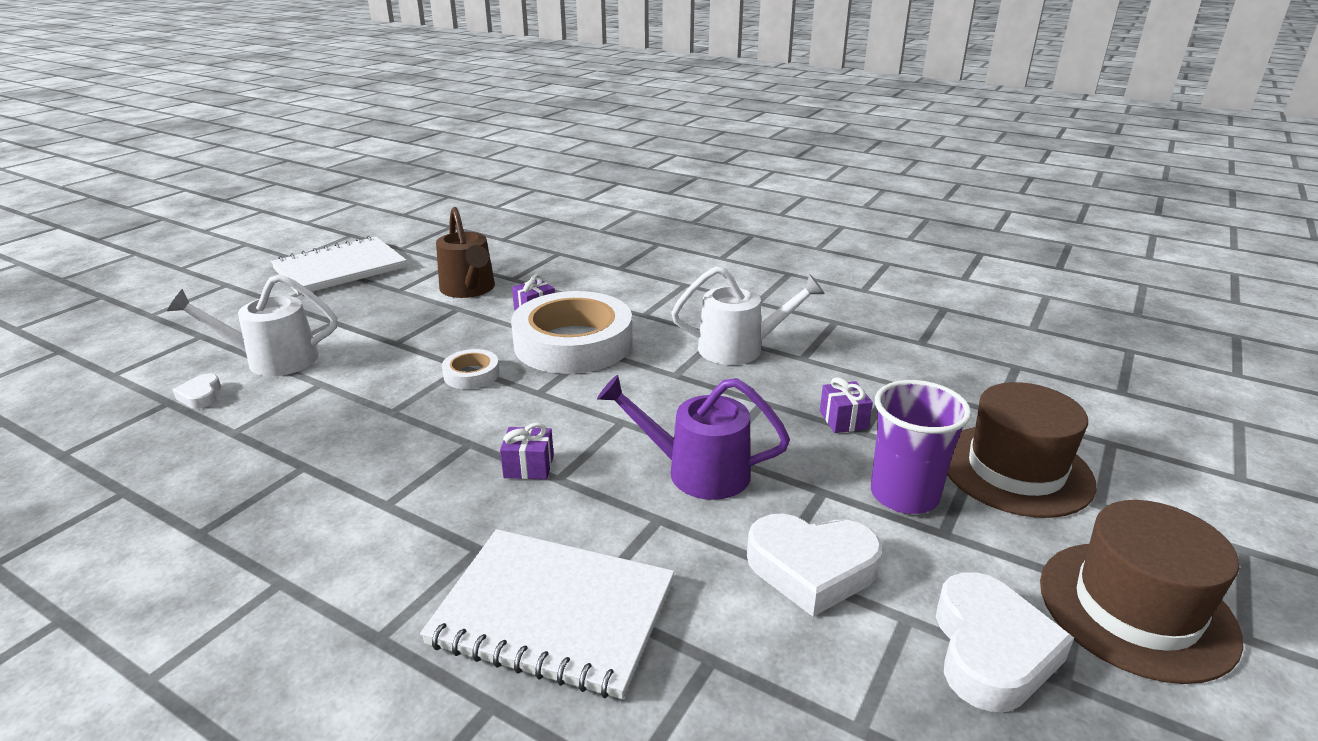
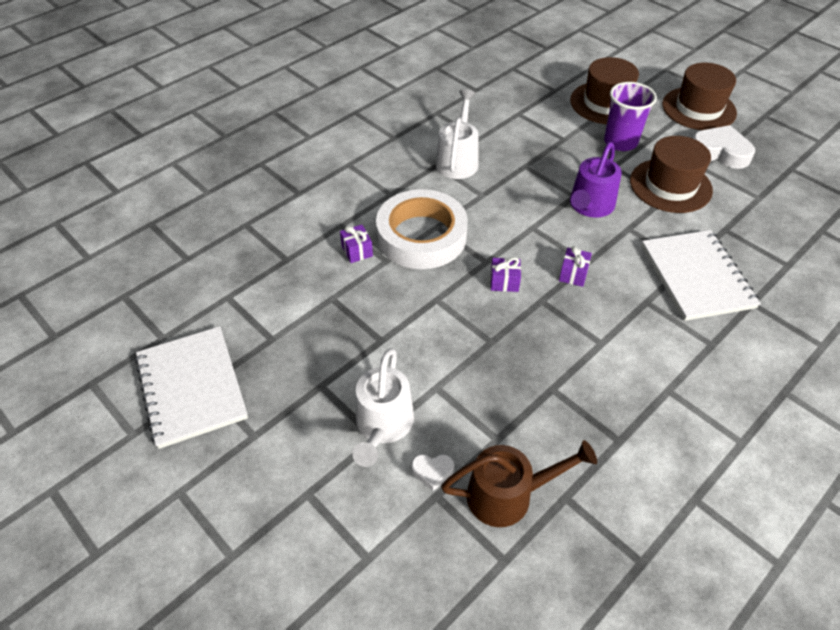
camera: 75 degrees left, 20 degrees up
(469, 289) = (296, 289): brown watering can -> brown watering can (509, 495)
(471, 374) = (450, 295): white tape -> none
(553, 614) = (697, 276): white notebook -> white notebook turned 45 degrees counterclockwise
(811, 568) = (670, 185): white heart -> brown hat
(843, 420) = (551, 142): purple gift -> purple gift (504, 282)

